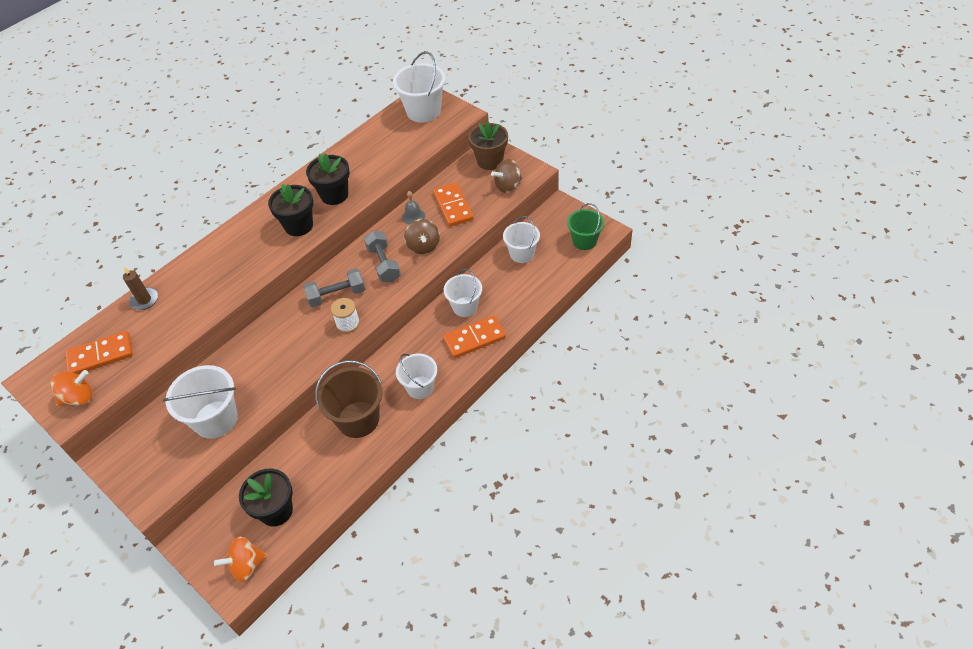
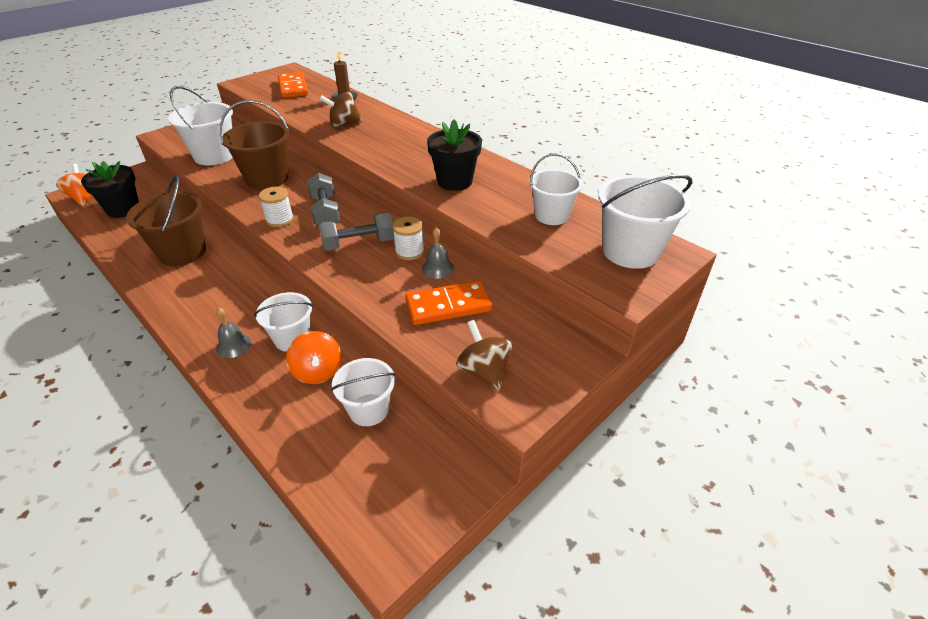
camera: 90 degrees right, 10 degrees down
(79, 398) = (255, 84): orange spinning top -> orange spinning top (318, 372)
(273, 355) = (267, 179): none -> brown bucket
(299, 226) = (409, 161): black flower pot -> none
(394, 234) = (409, 252): none -> white spool
(420, 387) = (191, 296): white bucket -> white bucket (551, 215)
(423, 246) = (377, 276): brown spinning top -> brown spinning top (344, 124)
(474, 338) = (233, 345): orange domino -> grey bell
(490, 161) = (550, 352): brown flower pot -> none
(584, 241) = (370, 508): green bucket -> none

